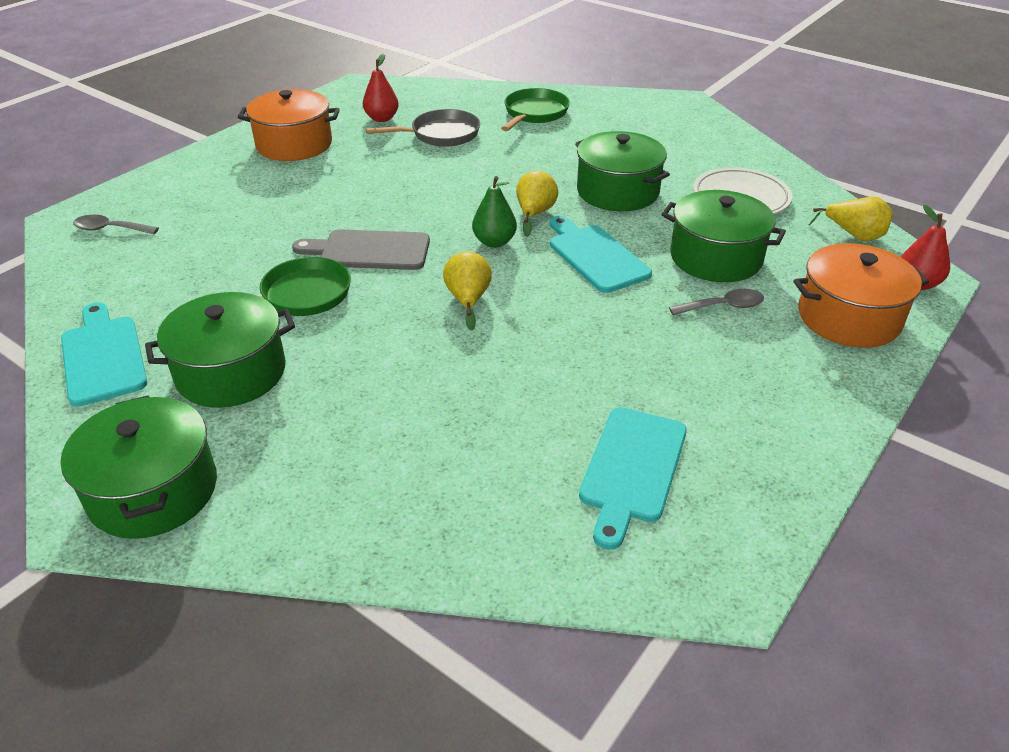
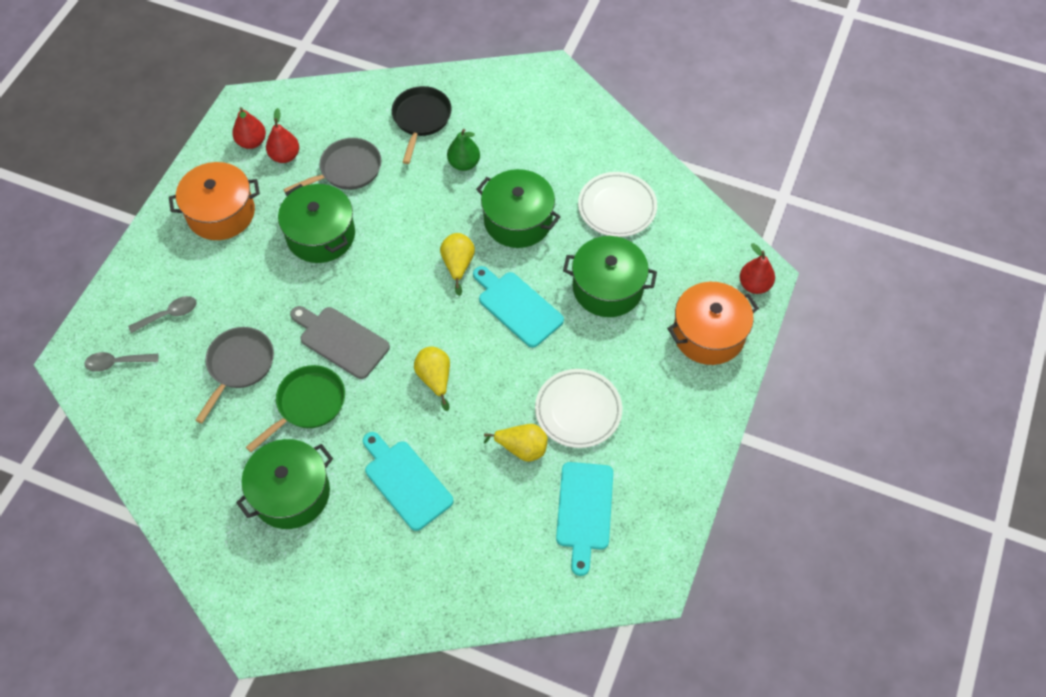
camera: 15 degrees left, 20 degrees up
(103, 356) = (190, 501): turquoise cutting board -> turquoise cutting board (405, 481)
(153, 491) = (288, 605): green pot -> green pot (321, 235)
(241, 252) = (239, 366): none -> grey pan
(354, 106) = (252, 142): none -> red pear
(369, 250) = (341, 340): grey cutting board -> grey cutting board turned 45 degrees clockwise
(494, 242) = (435, 308): green pear -> green pear (464, 164)
(534, 113) = (421, 119): green pan -> black pan
(649, 360) = (578, 410): none -> white plate
(723, 307) = (620, 343): grey spoon -> grey spoon (169, 315)
(854, 235) = (707, 237): yellow pear -> yellow pear (522, 448)

